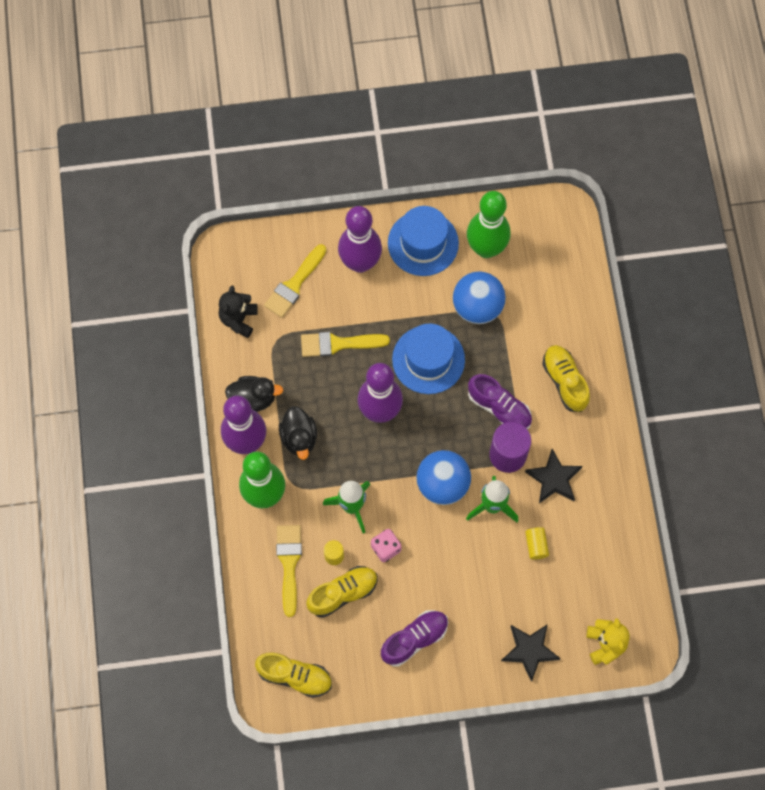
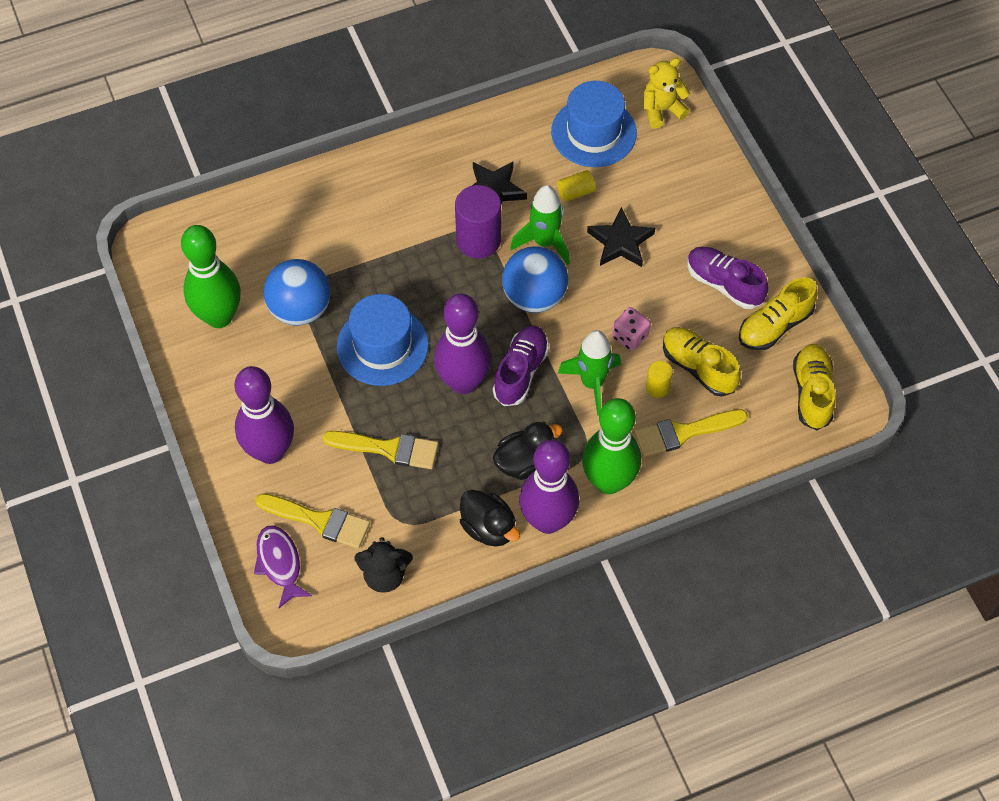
camera: 105 degrees left, 10 degrees down
(253, 399) = (488, 528): black duck -> black duck turned 150 degrees clockwise
(269, 252) = (279, 563): none -> purple fish
(338, 344) = (388, 449): yellow brush -> yellow brush turned 60 degrees counterclockwise
(423, 243) = (227, 386): blue hat -> blue hat (593, 132)
(499, 407) = (423, 260): purple shoe -> purple shoe (520, 372)
(529, 650) = (695, 175): black star -> black star (620, 242)
(564, 381) = (372, 203): yellow shoe -> yellow shoe (775, 326)

